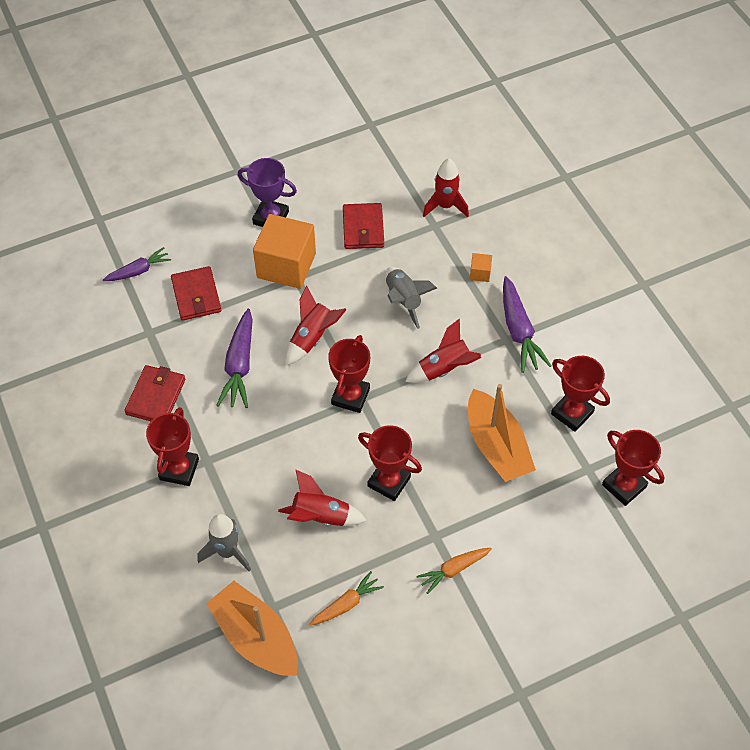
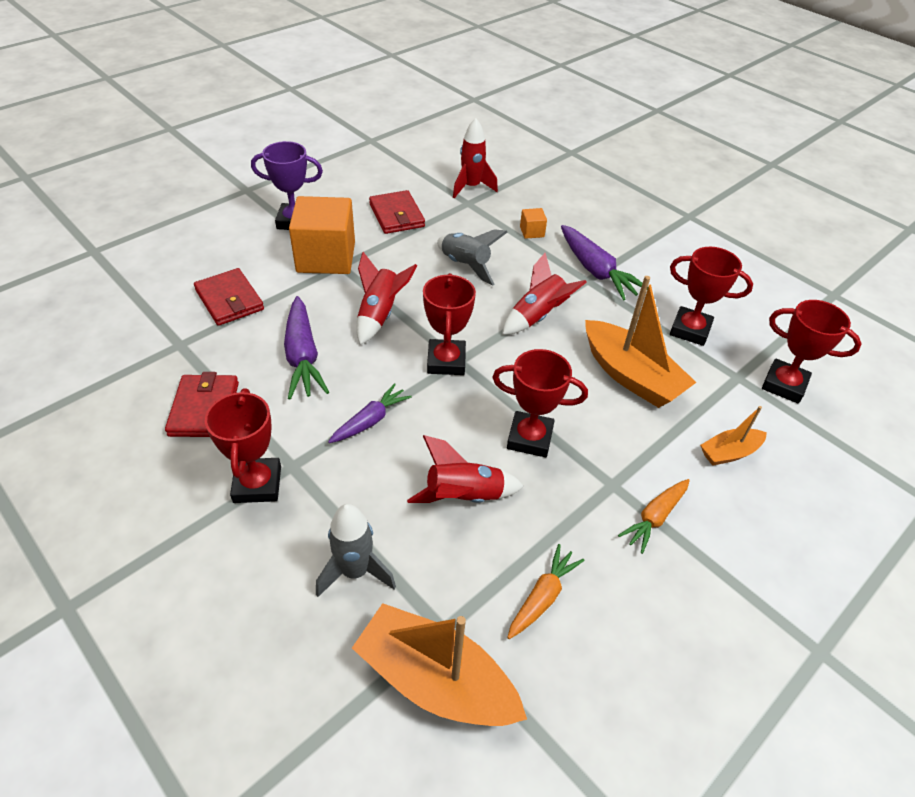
camera: 20 degrees left, 10 degrees down
(138, 271) = (152, 289): purple carrot -> purple carrot (370, 421)
(540, 534) = (729, 453): none -> orange boat

